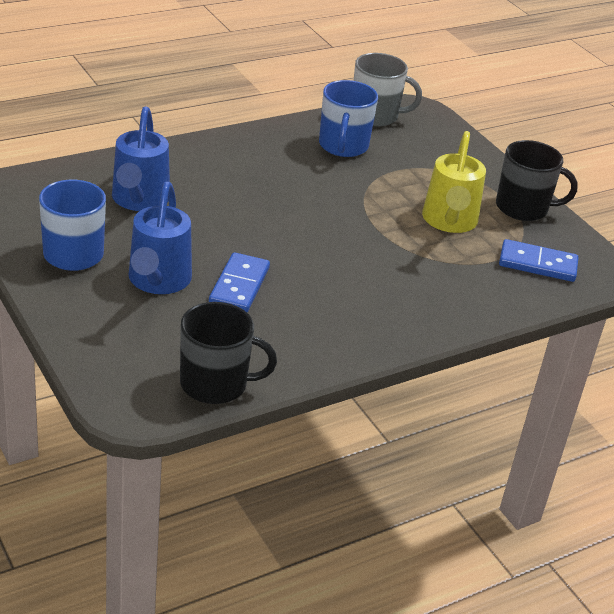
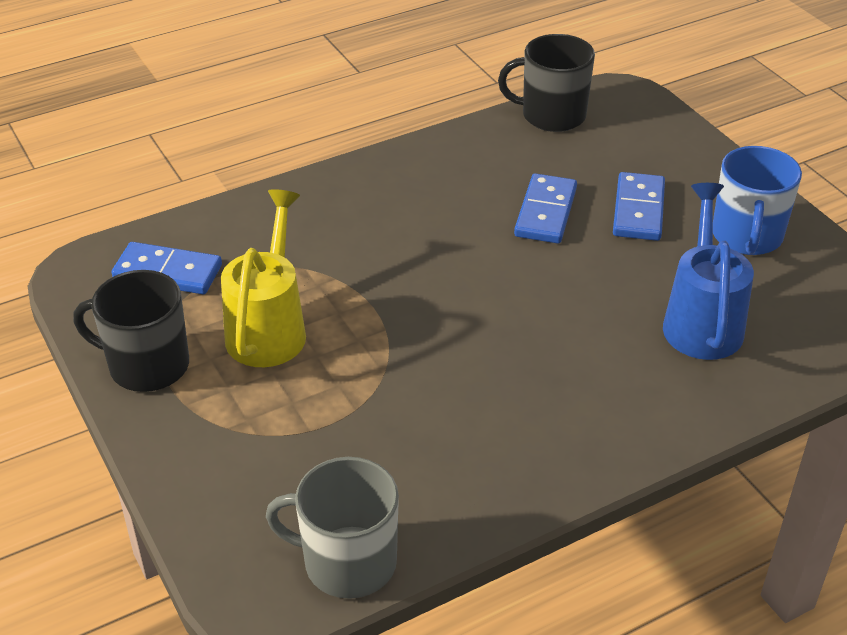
camera: 175 degrees left, 5 degrees up
(157, 281) = (638, 210): blue watering can -> blue domino
(343, 146) = (413, 469): blue mug -> none

